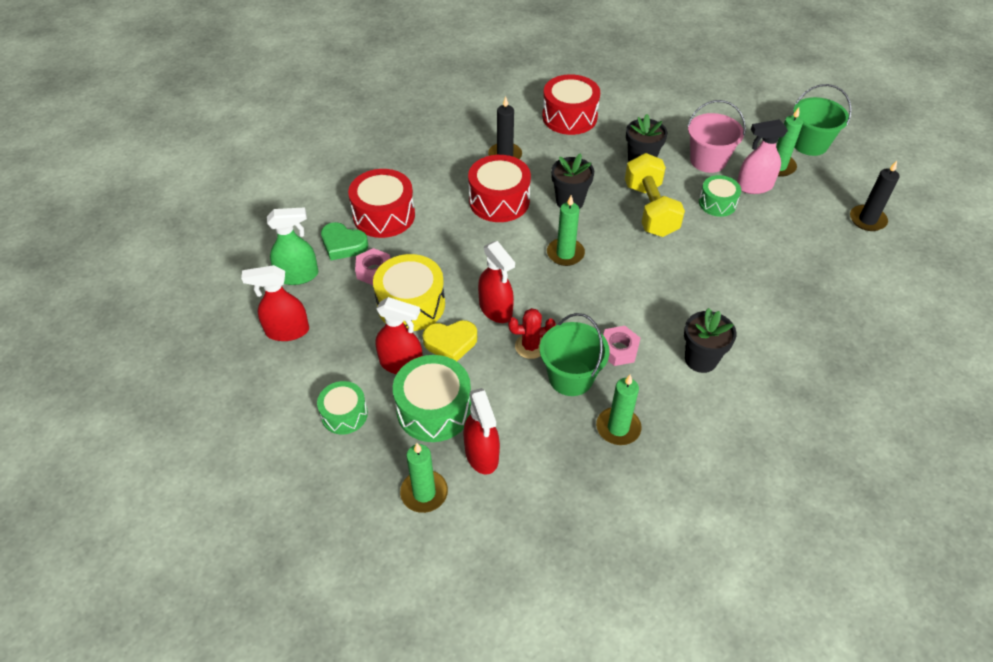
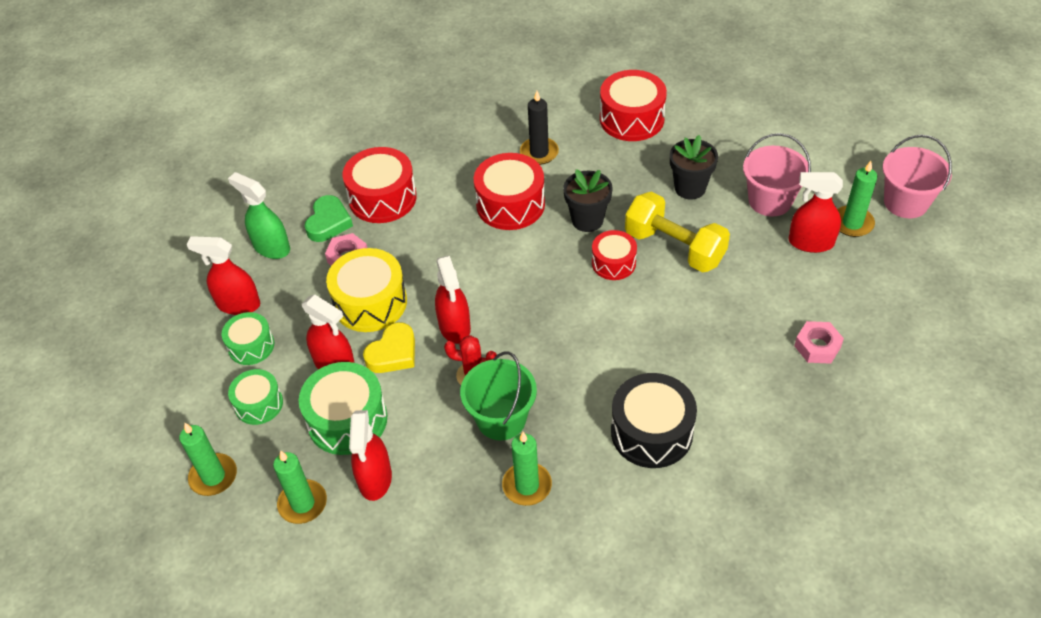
camera: 20 degrees right, 0 degrees up
(298, 275) = (271, 247): green spray bottle -> green spray bottle turned 150 degrees counterclockwise
(343, 245) = (328, 222): green heart -> green heart turned 120 degrees counterclockwise
(450, 343) = (393, 353): yellow heart -> yellow heart turned 60 degrees counterclockwise
(565, 254) = (556, 279): green candle -> green candle (213, 476)
(607, 231) = (613, 263): none -> red drum
(618, 349) = (566, 400): pink nut -> pink nut (817, 346)
(650, 210) = (674, 247): yellow dumbbell -> yellow dumbbell turned 60 degrees counterclockwise
(701, 359) = (651, 432): black flower pot -> black drum
(717, 203) = (756, 255): green drum -> green drum (251, 346)
(754, 186) = (810, 242): pink spray bottle -> red spray bottle
(809, 144) = (905, 202): green bucket -> pink bucket
(867, 220) = (931, 310): black candle -> none

